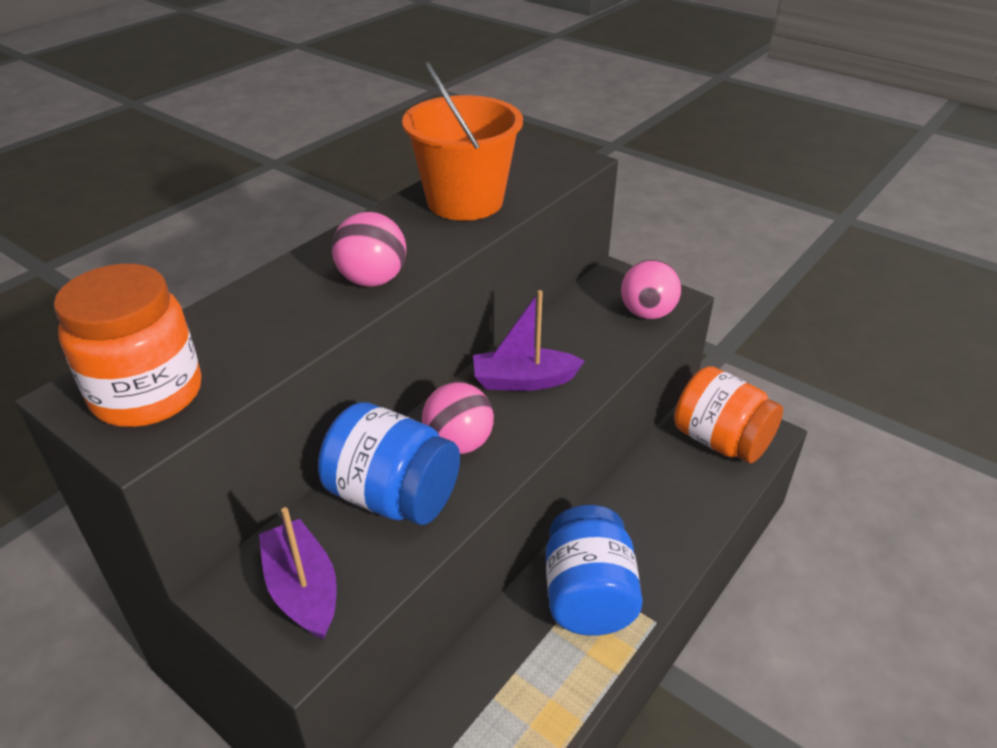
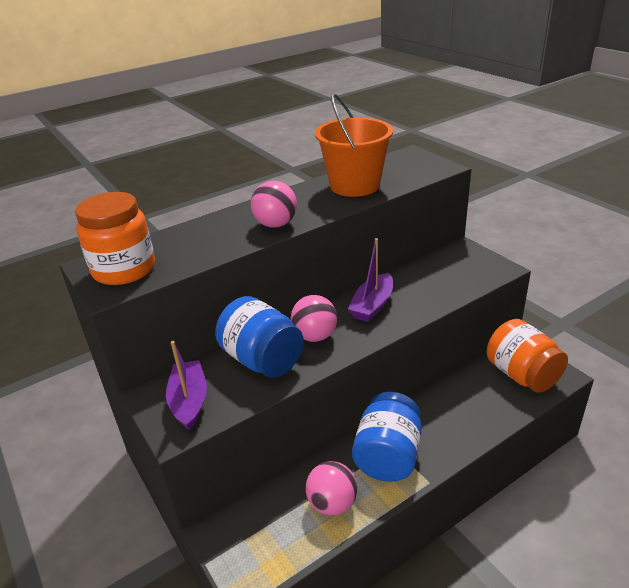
camera: 20 degrees right, 5 degrees down
(523, 380) = (372, 305): purple boat -> purple boat turned 75 degrees counterclockwise
(647, 313) = (476, 275): pink ball -> pink ball (332, 503)

